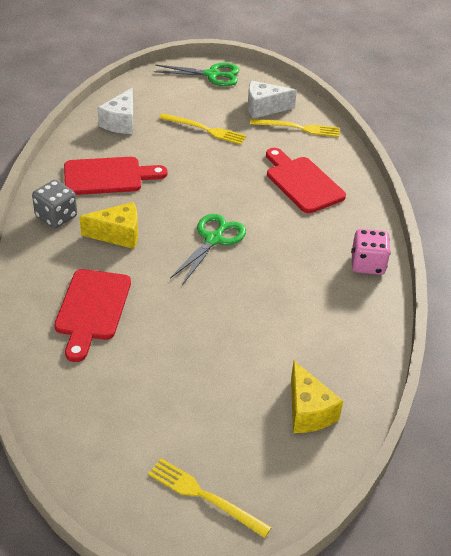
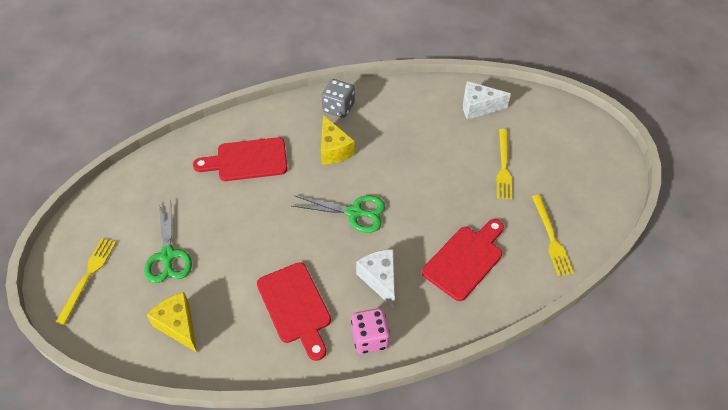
camera: 75 degrees right, 10 degrees up
(108, 176) = (401, 122): red cutting board -> red cutting board (295, 307)
(212, 75) = (595, 148): green scissors -> green scissors (168, 256)
(264, 108) = (567, 202): white cheese -> white cheese (380, 279)
(308, 411) = (178, 326): yellow cheese -> yellow cheese turned 90 degrees clockwise

